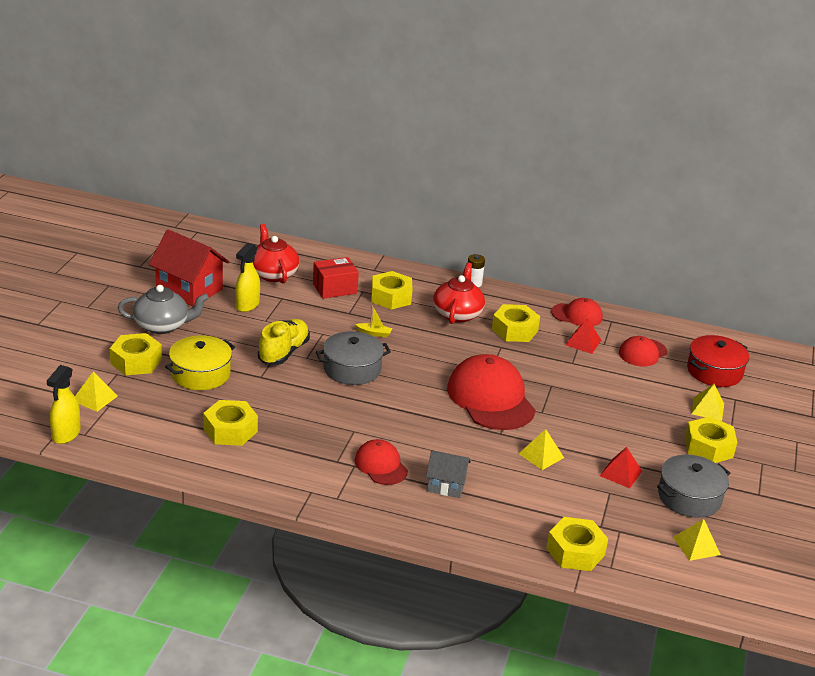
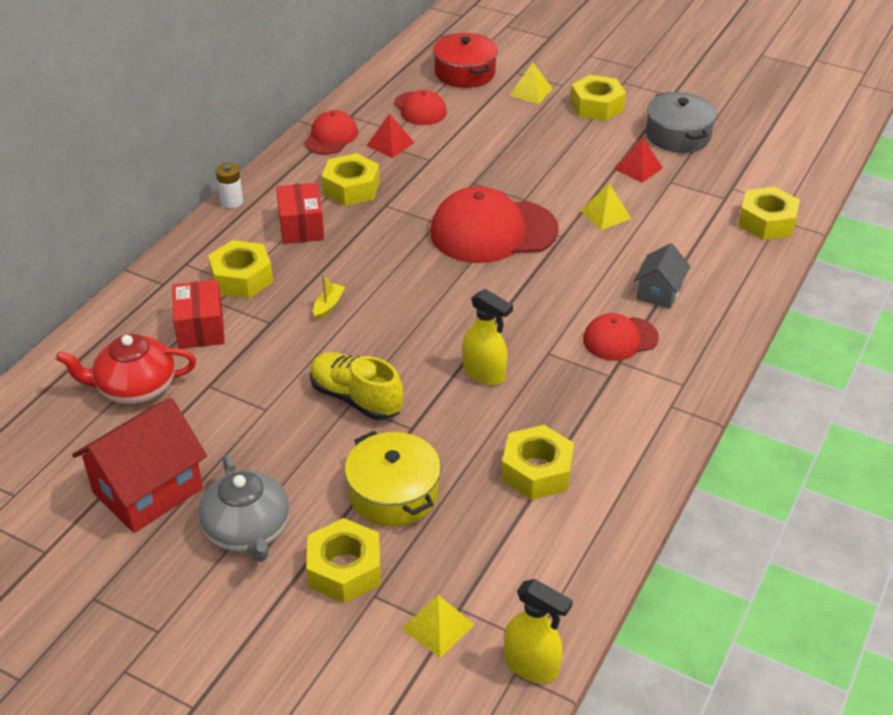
camera: 75 degrees left, 10 degrees up
(162, 326) = (247, 531): grey teapot -> grey teapot turned 150 degrees clockwise
(247, 305) = (217, 425): yellow spray bottle -> yellow spray bottle (484, 374)
(352, 369) = (410, 337): grey pot -> none
(457, 314) = (301, 227): red teapot -> red box
(696, 545) = (751, 147): yellow pyramid -> none

